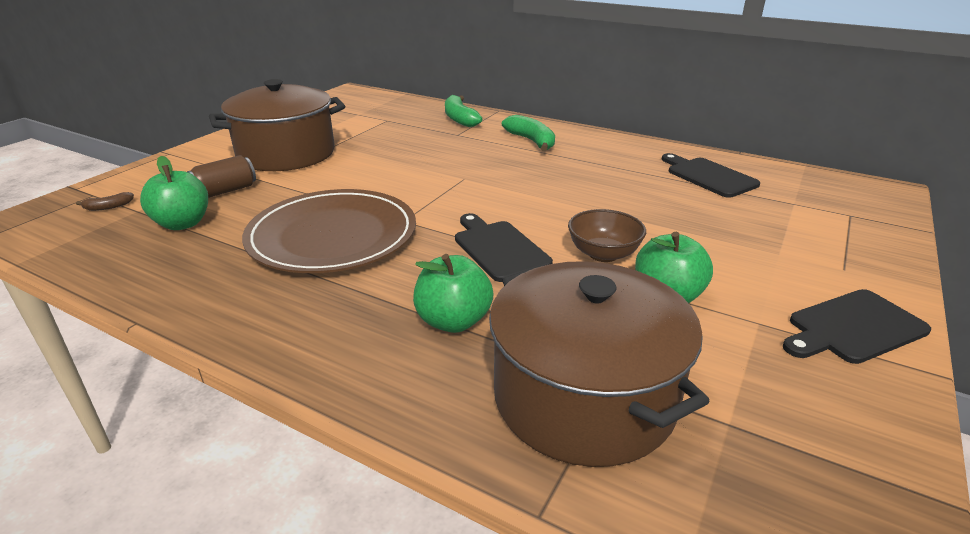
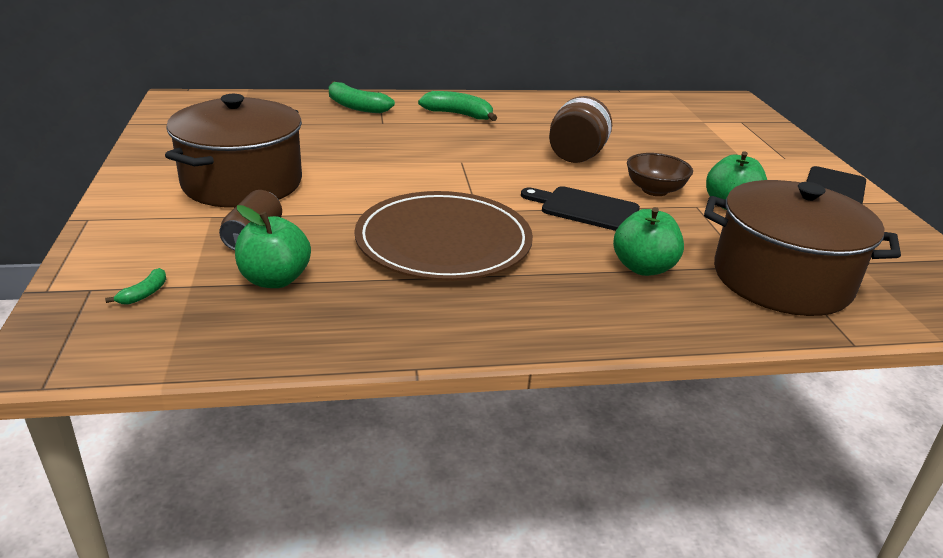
camera: 40 degrees left, 0 degrees up
(108, 207) = (144, 294): brown banana -> green banana
(577, 200) = (576, 156): none -> brown jar
(708, 176) = (628, 114): black cutting board -> none

